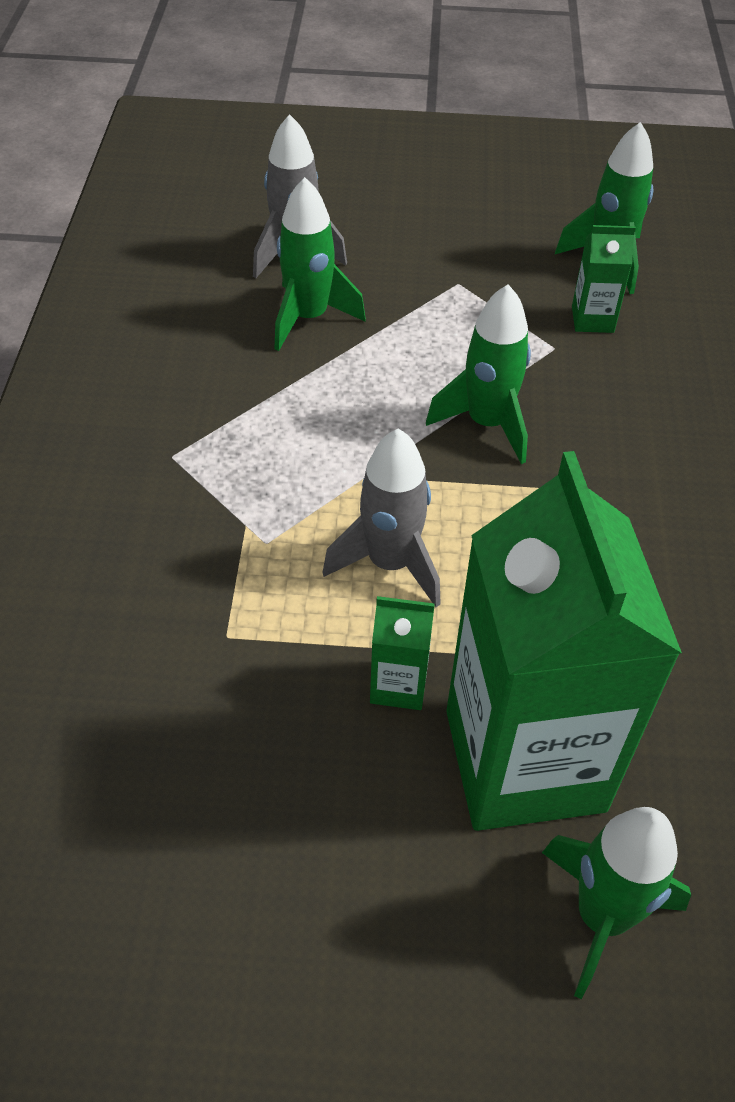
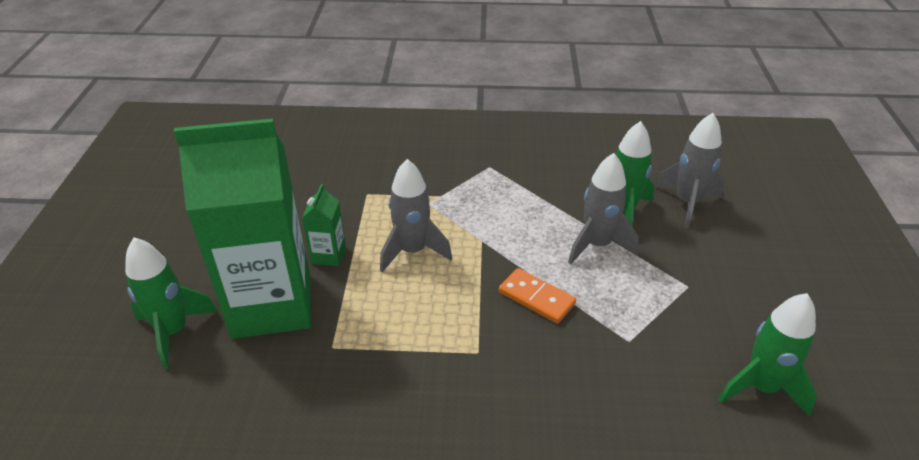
camera: 90 degrees right, 10 degrees down
(380, 352) = (597, 245): none -> grey rocket
(487, 424) = (536, 298): green rocket -> orange domino
(592, 319) = (672, 369): green carton -> none

